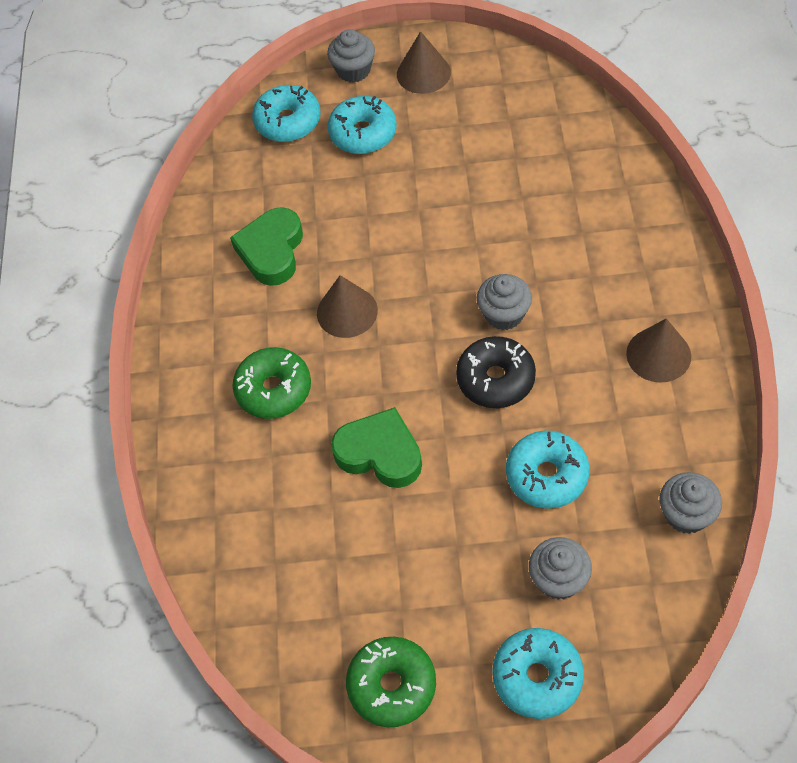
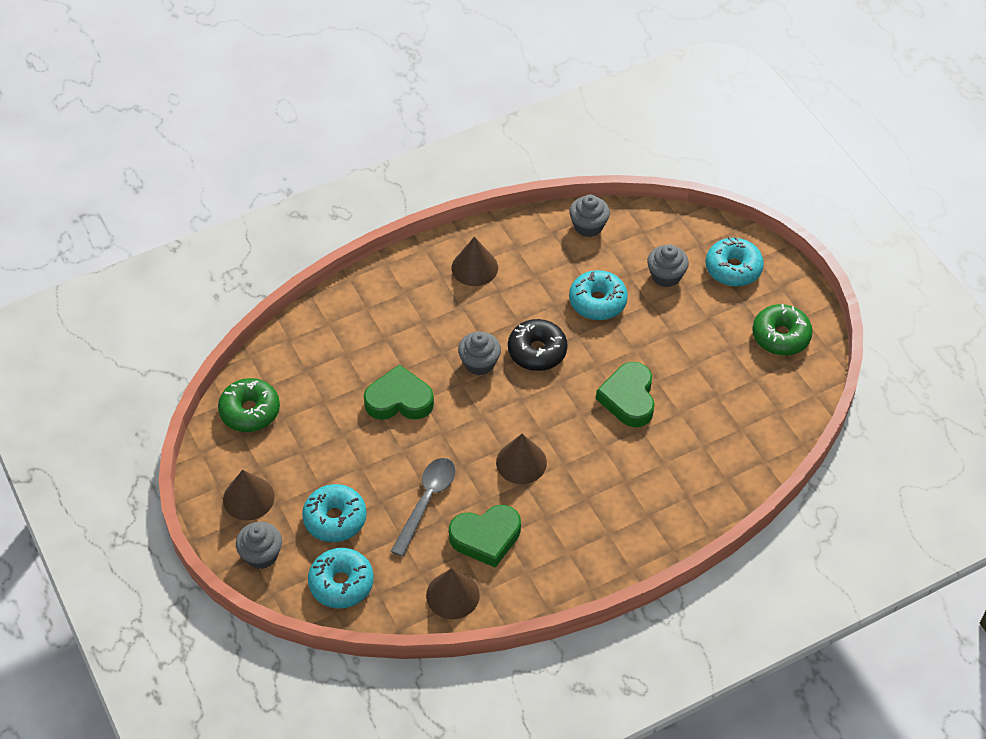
camera: 120 degrees left, 5 degrees down
(224, 204) = (452, 595): none -> brown cone
(274, 390) = (611, 483): green donut -> green donut (250, 411)
(343, 212) = (426, 501): none -> grey spoon
(486, 223) = (399, 400): none -> green heart

